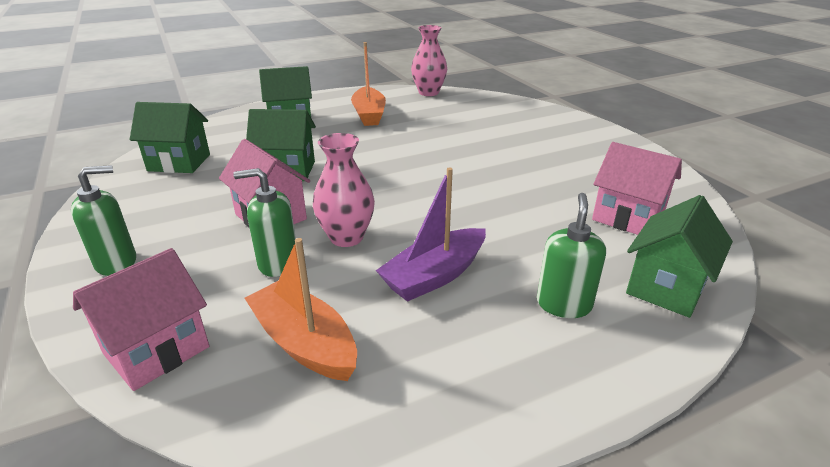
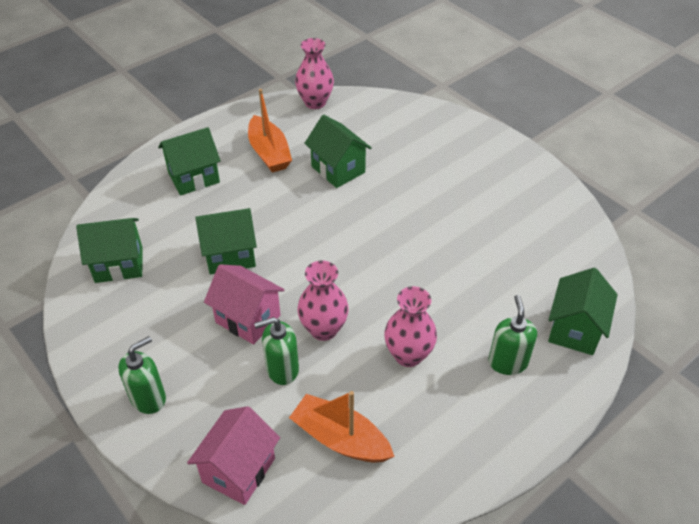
camera: 15 degrees left, 15 degrees up
(428, 130) = (338, 169): none -> green house
(434, 275) = (408, 355): purple boat -> pink vase
(627, 218) = (538, 259): pink house -> none

